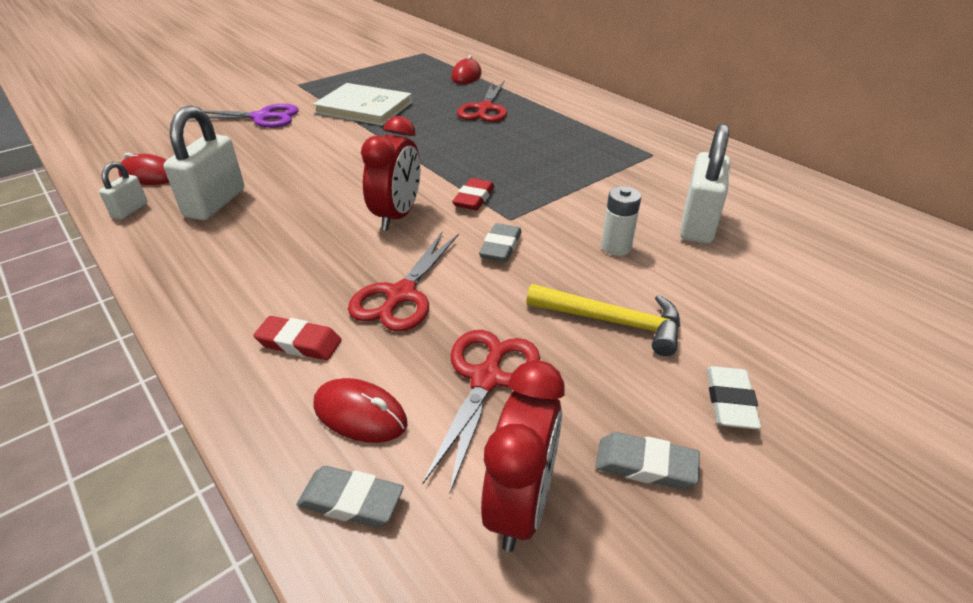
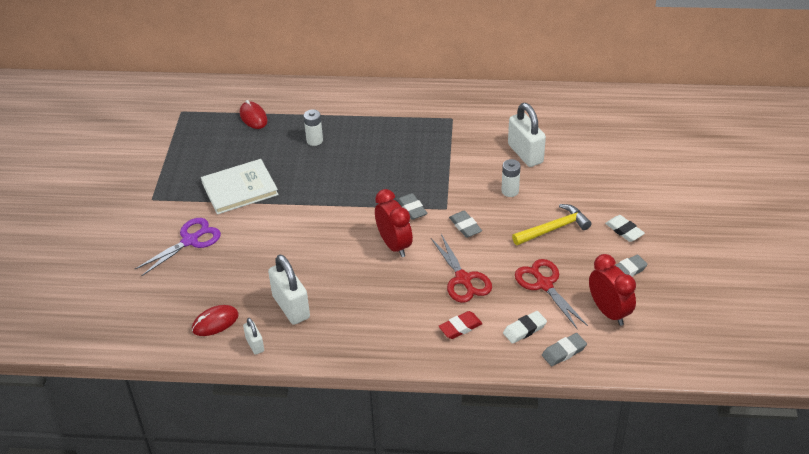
camera: 45 degrees left, 5 degrees up
(360, 414) = (524, 329): red mouse -> white eraser
(474, 198) = (412, 209): red eraser -> grey eraser
(485, 109) = (314, 140): red scissors -> white battery

